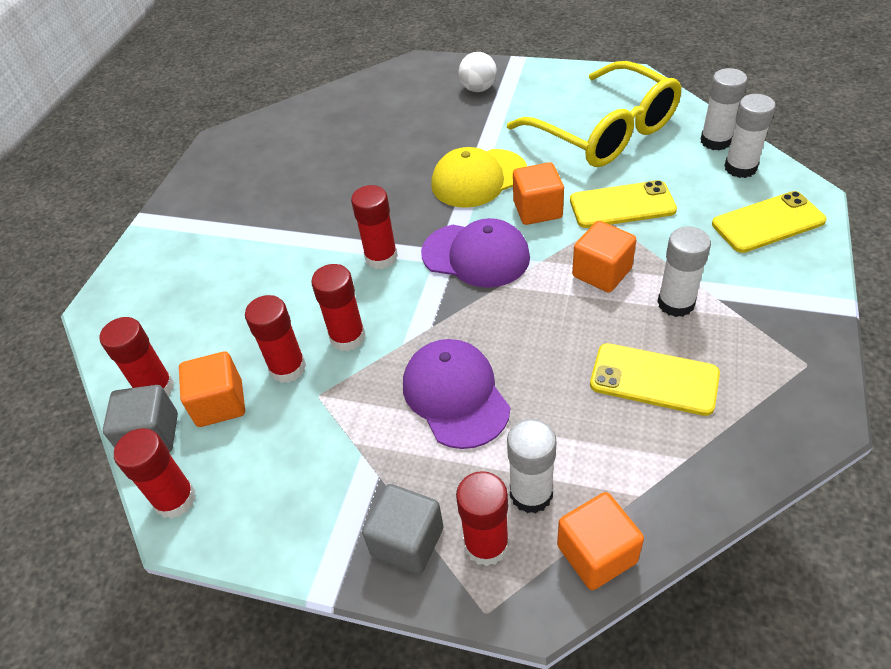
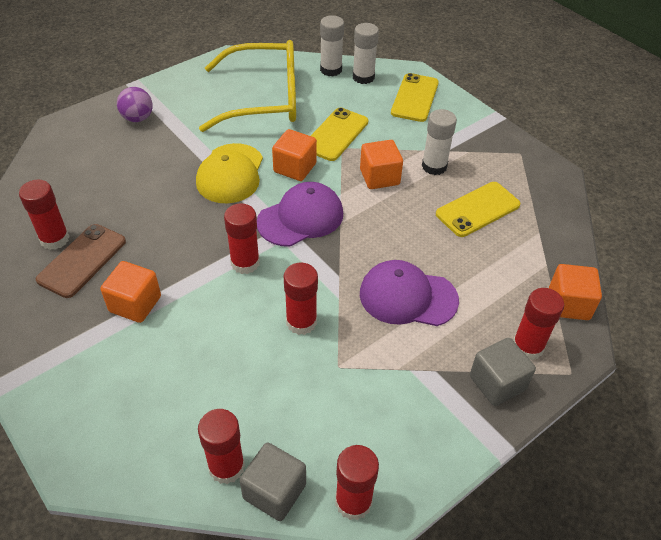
camera: 60 degrees left, 0 degrees up
(220, 403) = (287, 429): orange cube -> orange cube (135, 304)
(288, 368) = (294, 371): red glue stick -> red glue stick (54, 239)
(291, 172) = (82, 260): none -> brown phone
(478, 89) = (137, 118): white ball -> purple ball
(531, 493) = (509, 307): white glue stick -> none

